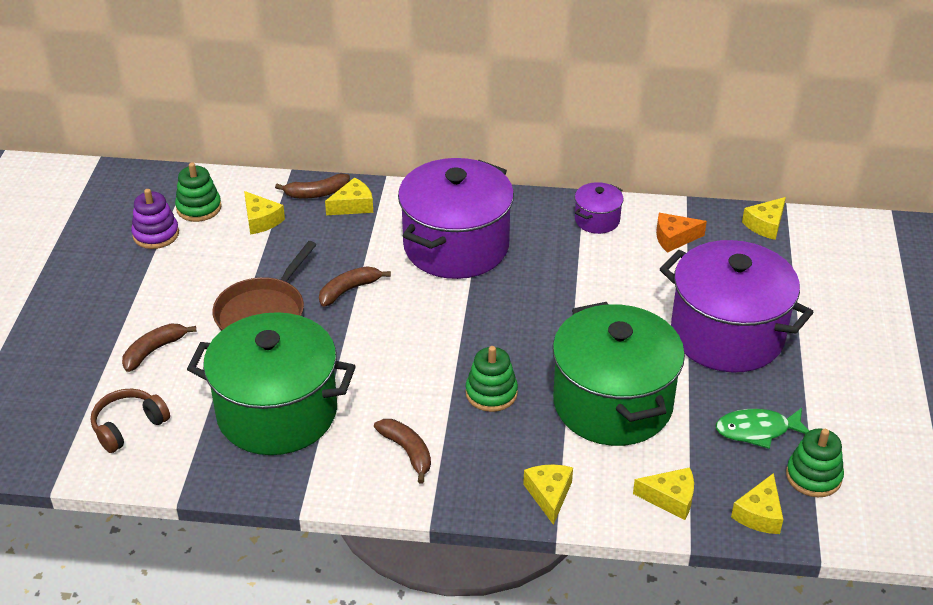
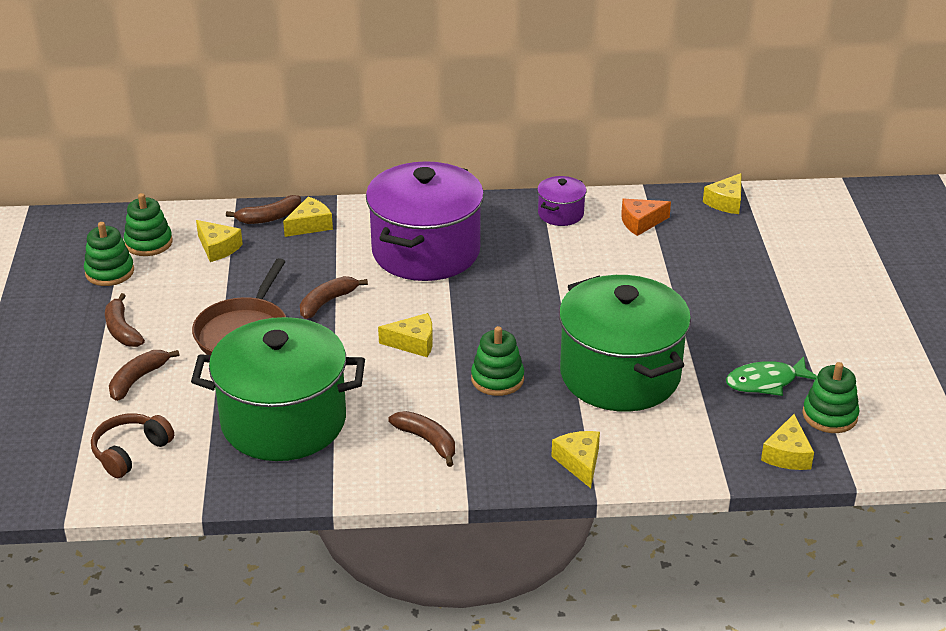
camera: 10 degrees left, 5 degrees down
(152, 297) = (122, 330): none -> brown banana
(156, 234) = (109, 272): purple stacking toy -> green stacking toy
(670, 498) = (698, 451): yellow cheese -> yellow cheese (413, 343)
(727, 334) = (714, 302): purple pot -> none

